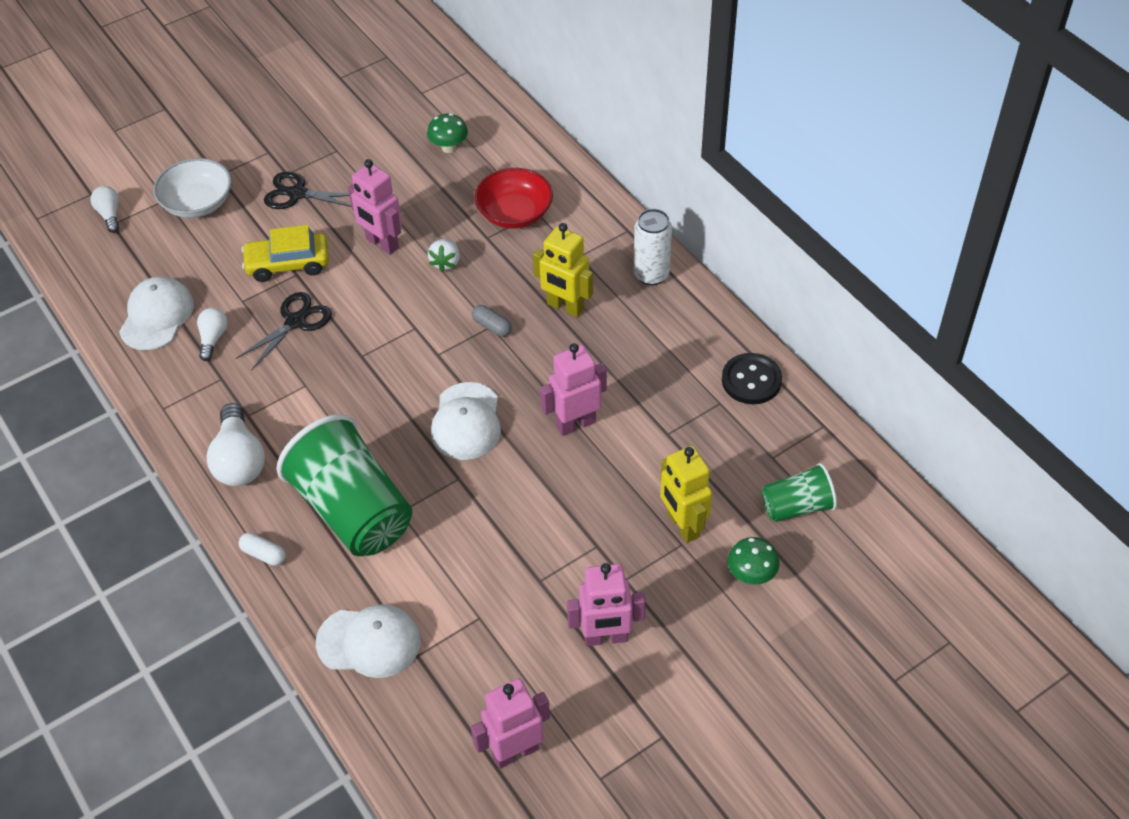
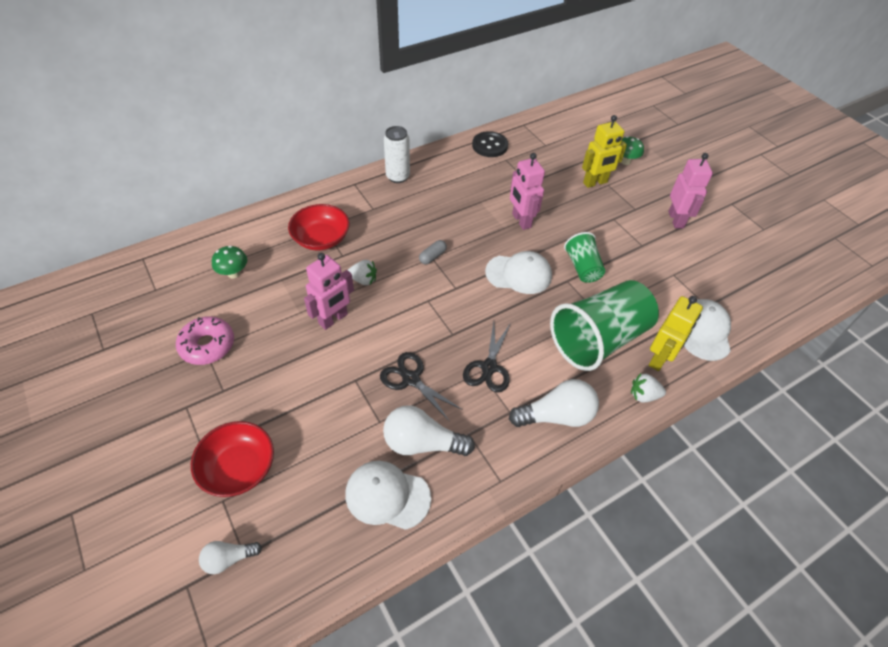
camera: 90 degrees left, 0 degrees up
(197, 203) = (238, 468): white bowl -> red bowl
(213, 339) = (422, 443): white light bulb -> white light bulb, size x1.77
(264, 554) = (643, 395): white capsule -> white strawberry
(288, 264) = (342, 386): yellow car -> none
(297, 194) = (253, 381): black scissors -> black scissors (489, 367)
(344, 150) = (207, 345): none -> pink donut
(515, 751) = (759, 262): pink robot -> none
(565, 307) = (419, 218): yellow robot -> yellow robot (659, 359)
(797, 506) = (578, 140): green cup -> green cup (582, 267)

